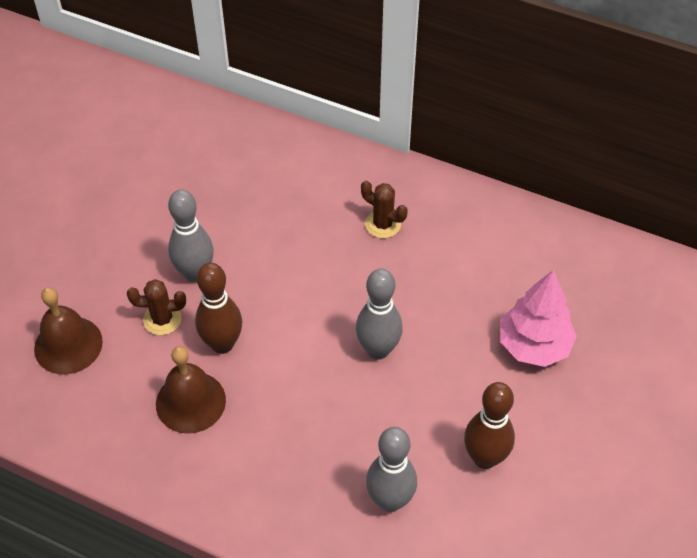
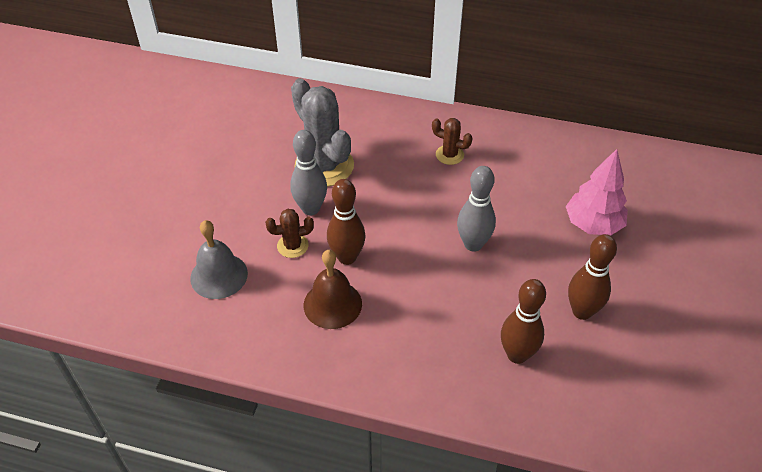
camera: 10 degrees left, 5 degrees down
(68, 345) = (219, 275): brown bell -> grey bell
(225, 218) = (324, 166): none -> grey cactus
(390, 500) = (517, 355): grey bowling pin -> brown bowling pin

